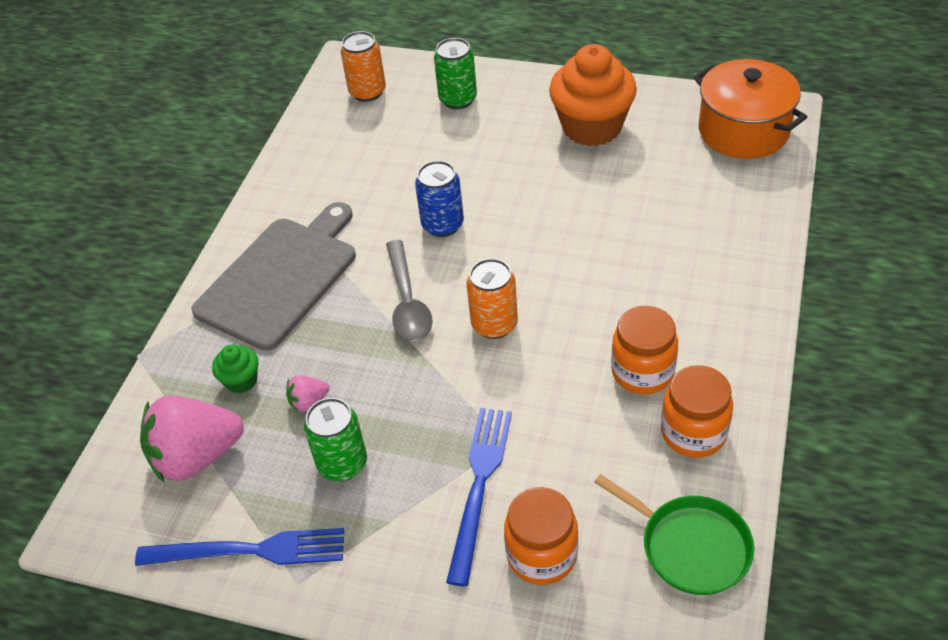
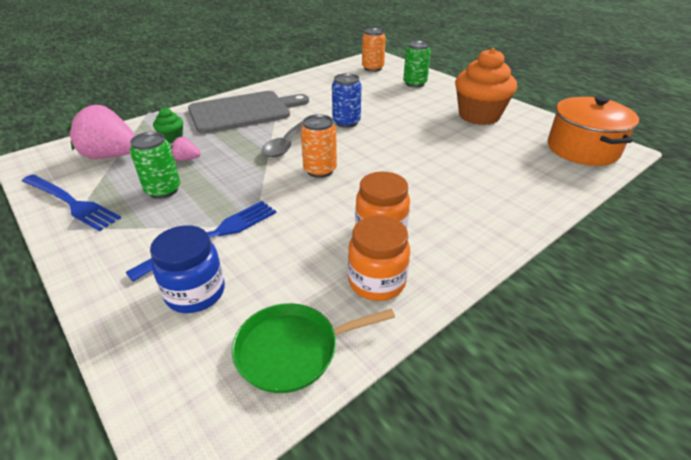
camera: 30 degrees right, 10 degrees down
(542, 555) = (195, 293): orange jar -> blue jar
(690, 546) = (292, 350): green pan -> green pan turned 90 degrees clockwise

